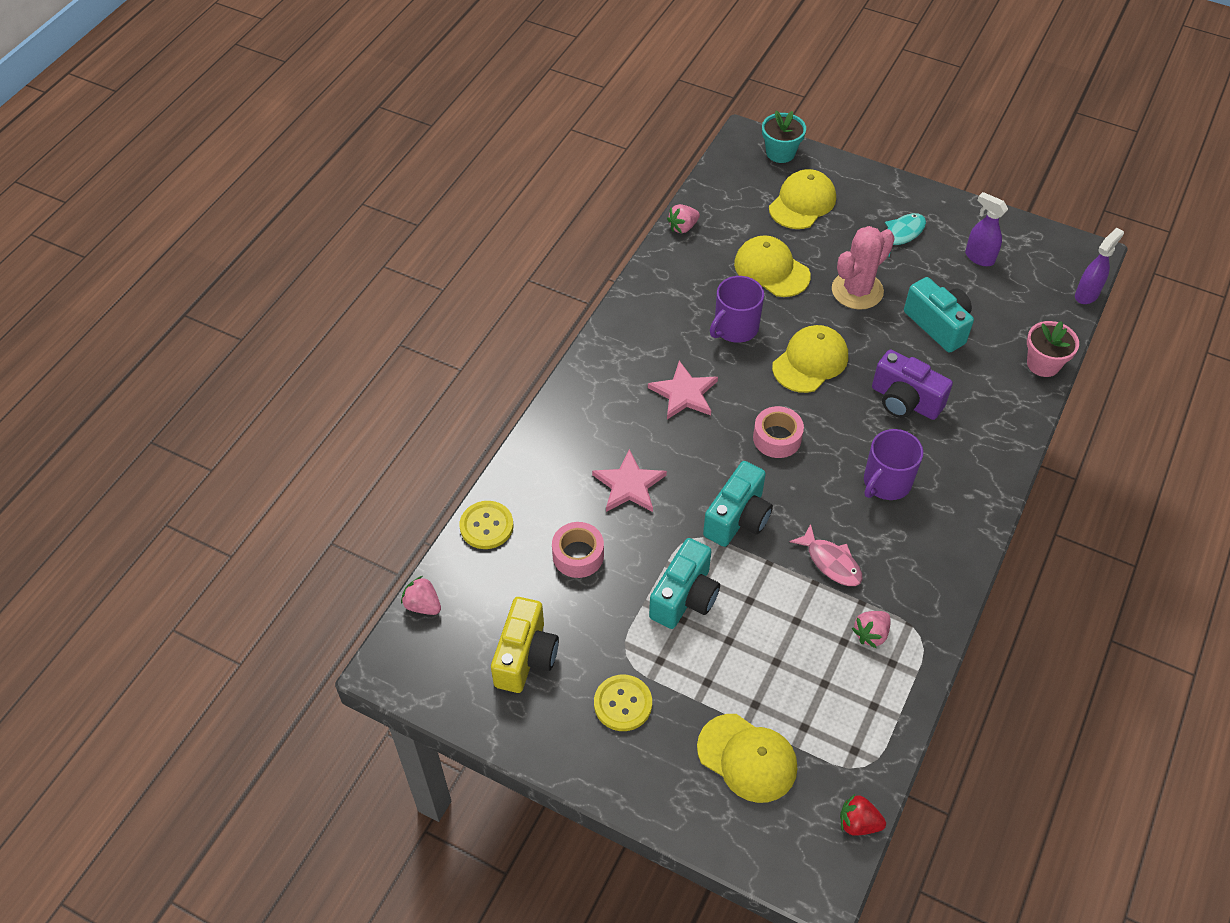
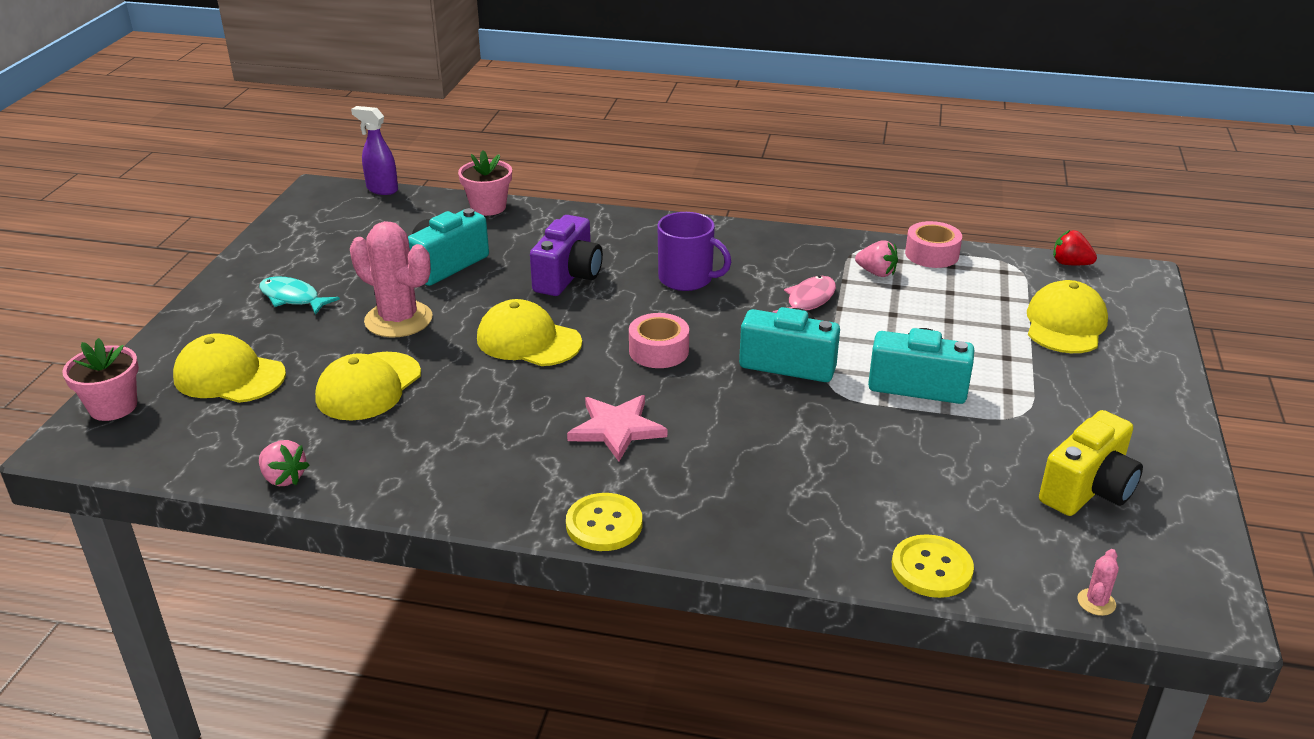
camera: 105 degrees left, 20 degrees down
(423, 605) = (1096, 602): pink strawberry -> pink cactus
(525, 657) = (1088, 489): yellow camera -> yellow camera turned 135 degrees clockwise
(578, 555) = (919, 474): pink tape -> pink tape (931, 254)
(623, 704) = (1079, 407): yellow button -> yellow button (604, 524)
(629, 485) = (788, 451): pink star -> none
(735, 328) = (486, 403): purple mug -> none
(780, 153) = (113, 407): turquoise flower pot -> pink flower pot
(858, 823) = (1070, 264): red strawberry -> red strawberry turned 120 degrees clockwise
(979, 257) = (330, 248): purple spray bottle -> none

